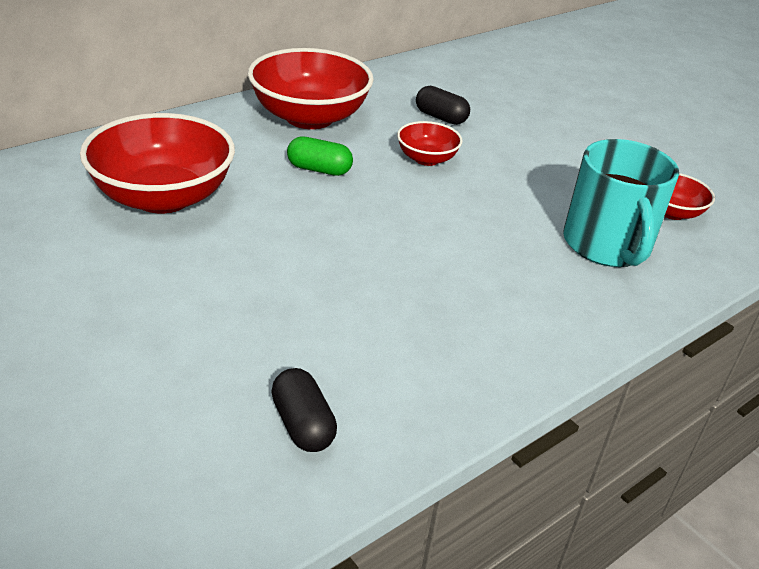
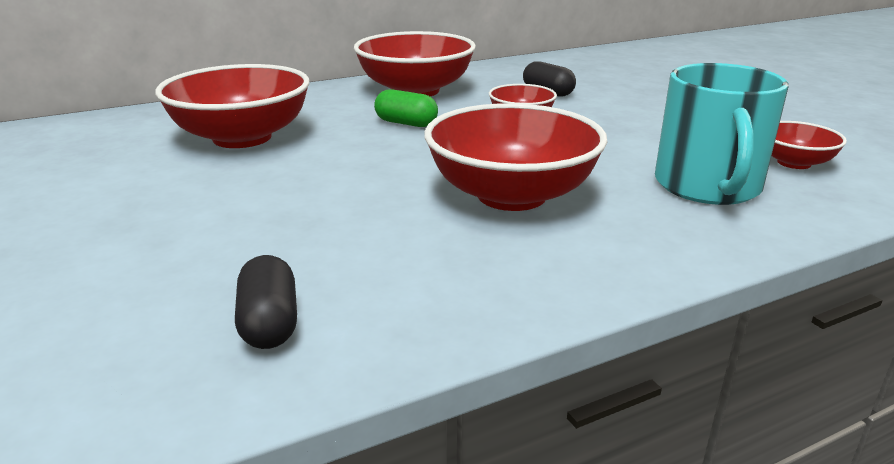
camera: 15 degrees right, 10 degrees down
(448, 265) = (511, 195): none -> red bowl

